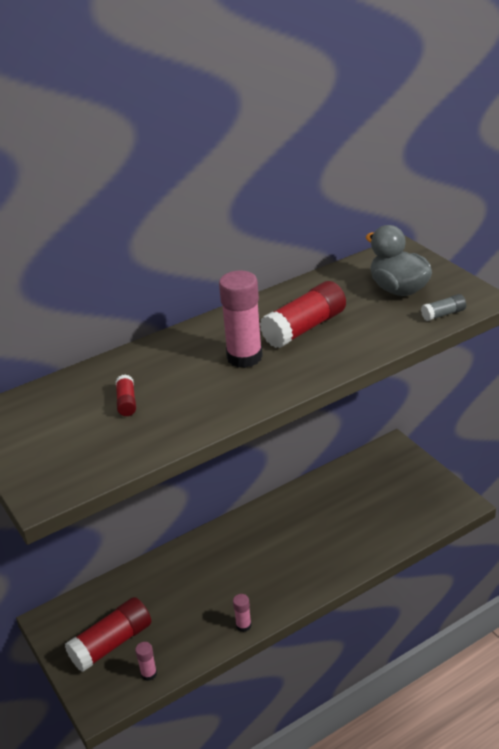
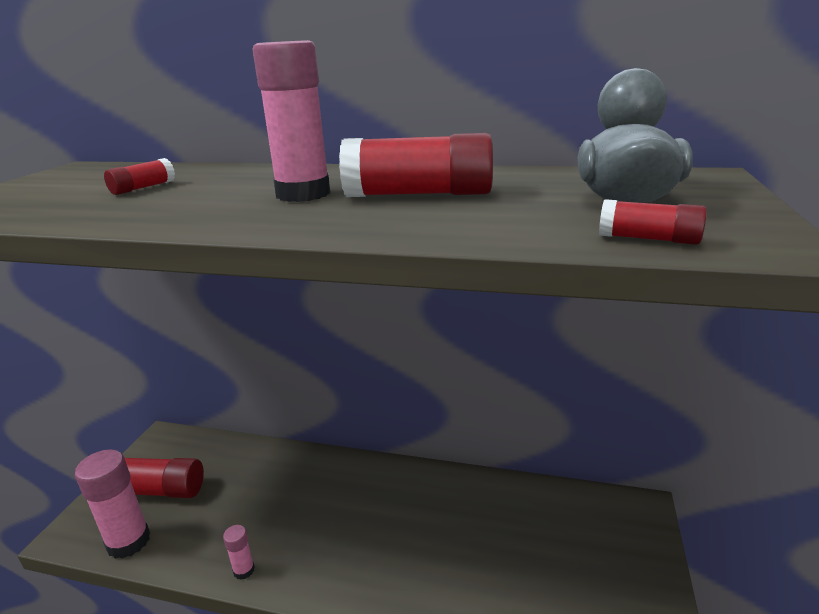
camera: 45 degrees right, 10 degrees down
(149, 674) = (128, 541): pink glue stick -> pink glue stick, size x2.07
(443, 314) = (648, 239): grey glue stick -> red glue stick

